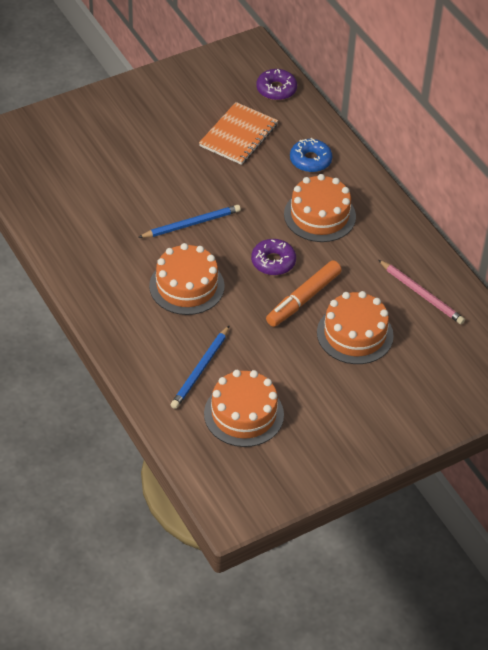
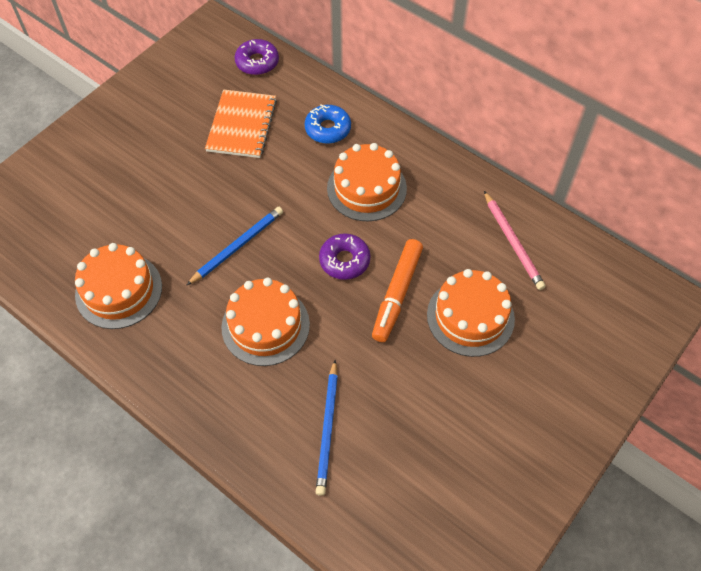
camera: 20 degrees left, 10 degrees up
(243, 414) = (402, 469): orange cake -> orange cake (119, 290)
(422, 294) = (513, 242): pink pencil -> pink pencil turned 45 degrees clockwise

